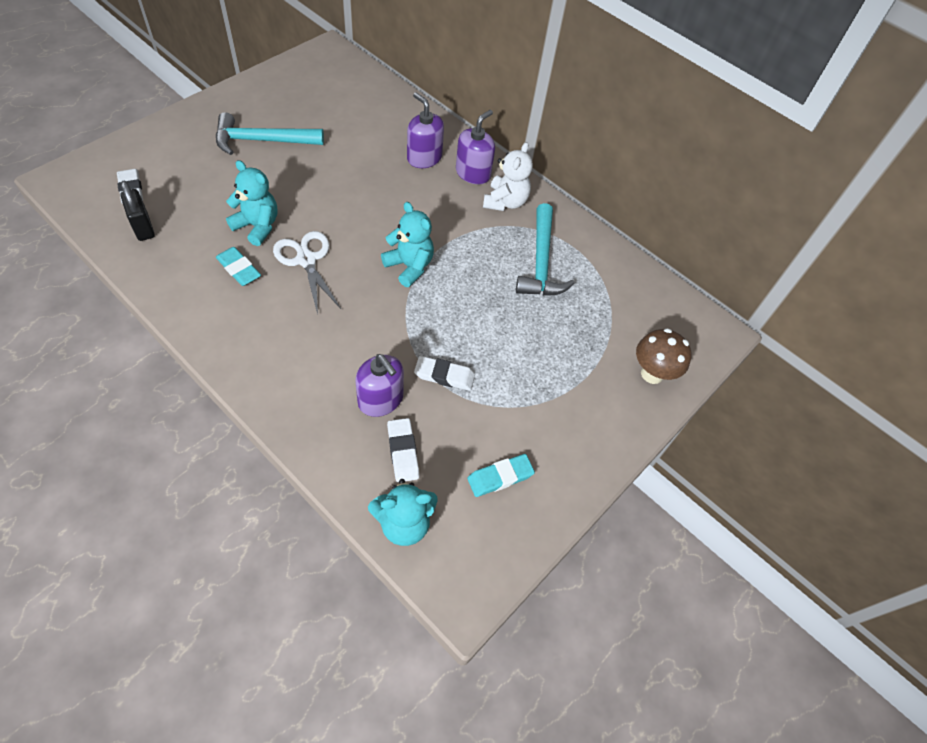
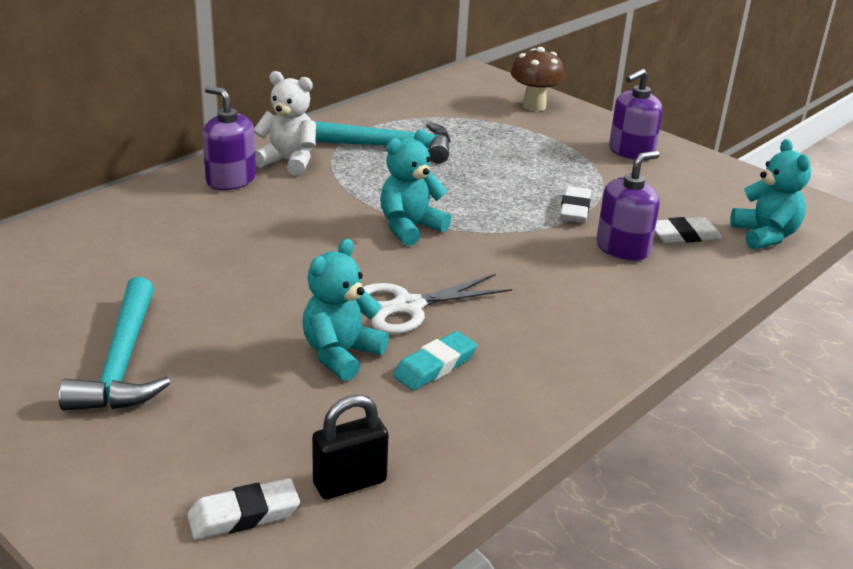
camera: 85 degrees left, 25 degrees down
(424, 158) = (193, 213): purple soap dispenser -> purple soap dispenser (631, 152)
(500, 477) = (686, 185): turquoise eraser -> none

